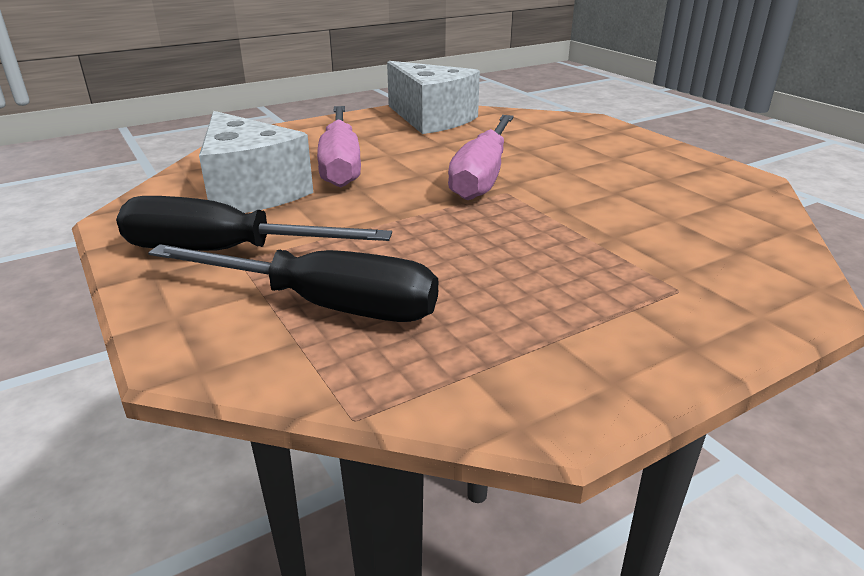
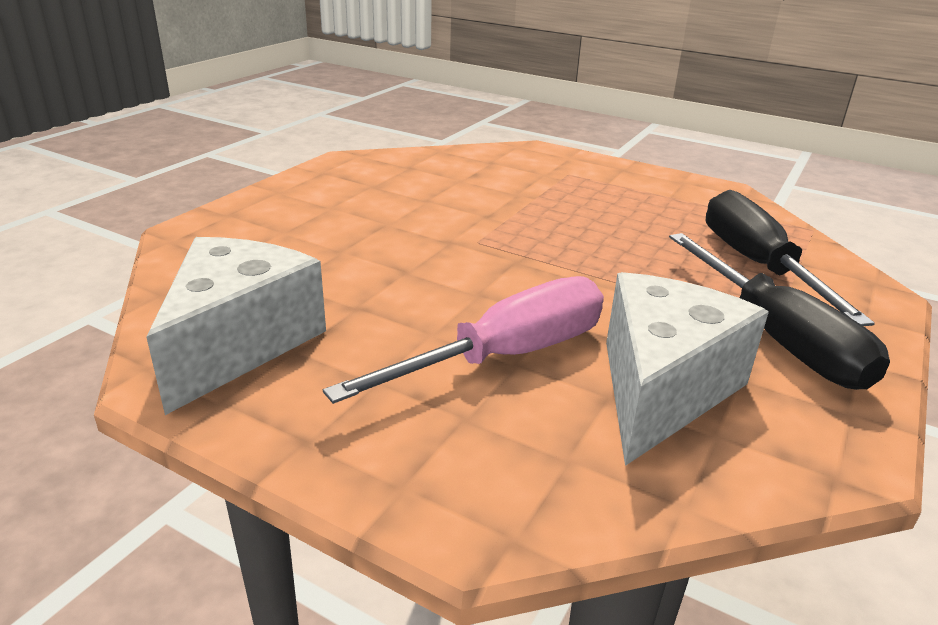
camera: 120 degrees left, 0 degrees up
(482, 176) = (450, 258): pink screwdriver -> none

